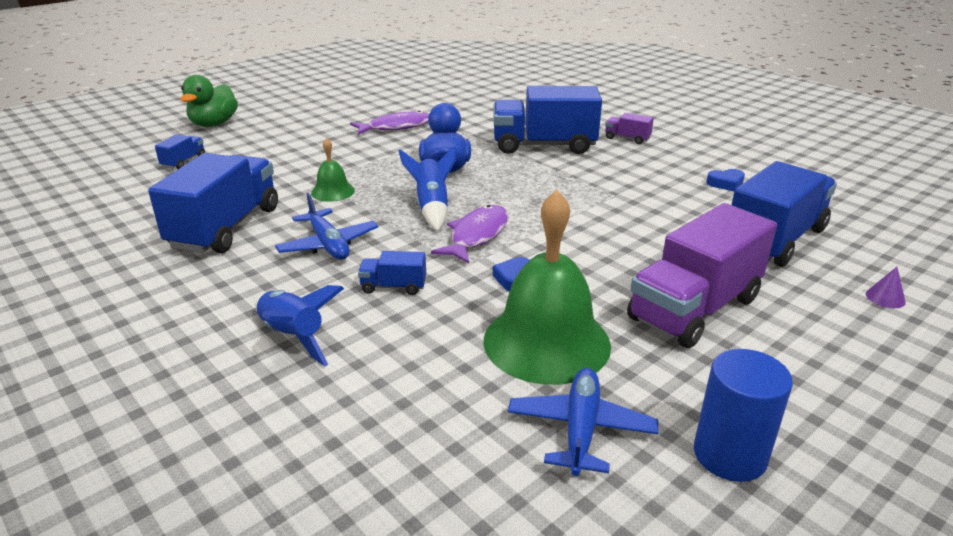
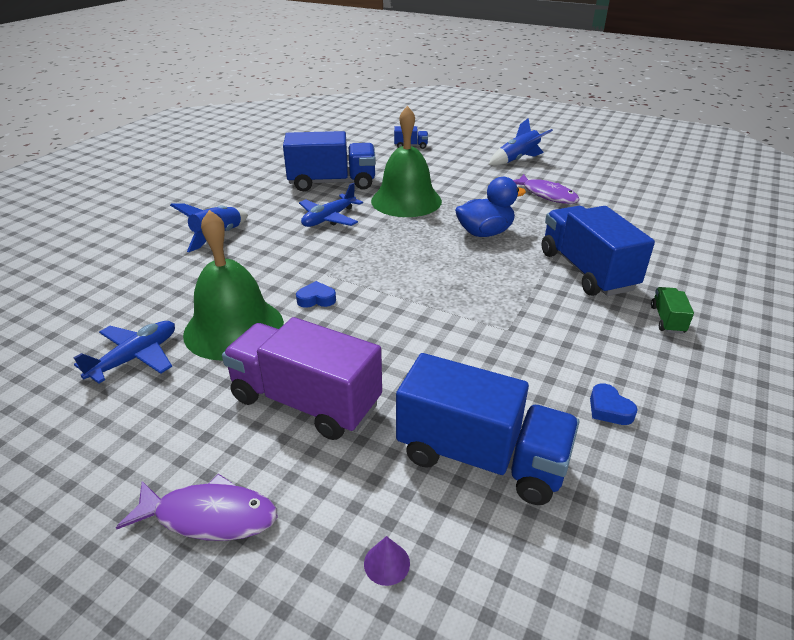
camera: 70 degrees right, 5 degrees up
(214, 124) = (477, 136): green duck -> none
(332, 191) = (406, 200): green bell -> green bell, size x2.09
(393, 286) = (285, 254): blue truck -> none
(432, 207) = (409, 242): blue rocket -> blue rocket (518, 159)
(476, 235) = (375, 270): purple fish -> purple fish (209, 516)
(580, 429) = (135, 358): blue plane -> blue plane turned 45 degrees counterclockwise
(627, 138) = (667, 320): purple truck -> green truck
(729, 455) = (107, 433): blue cylinder -> none

